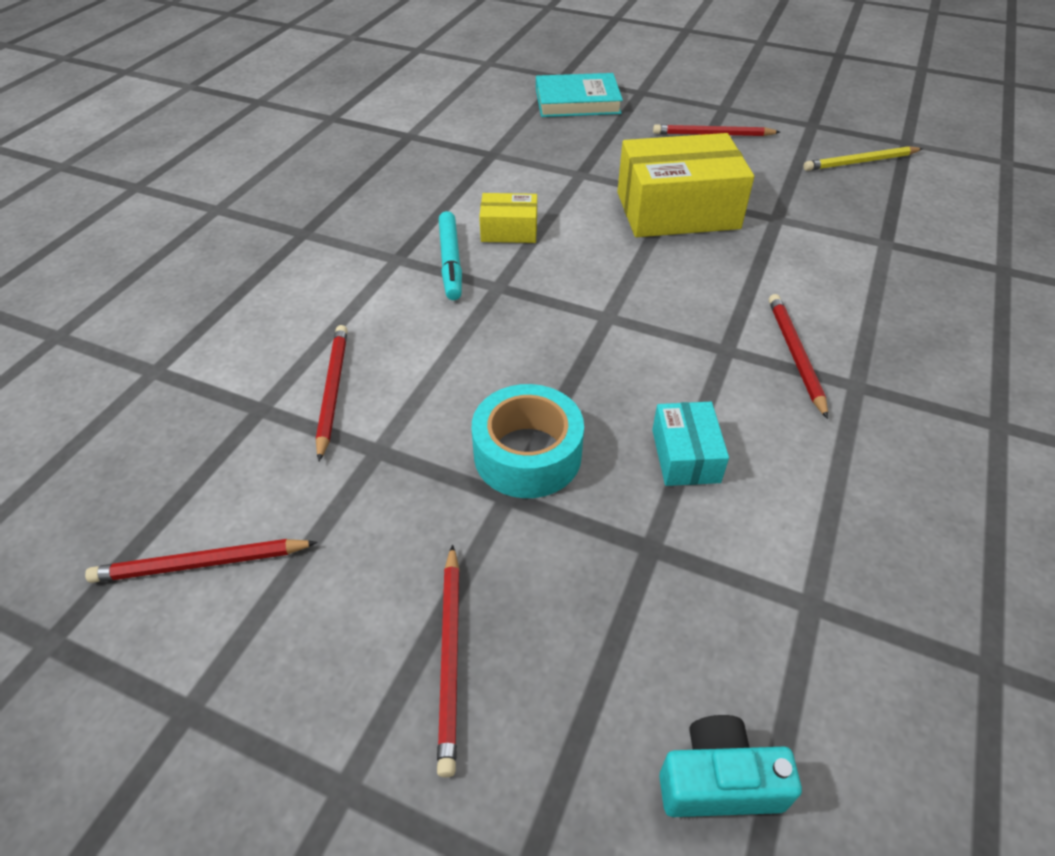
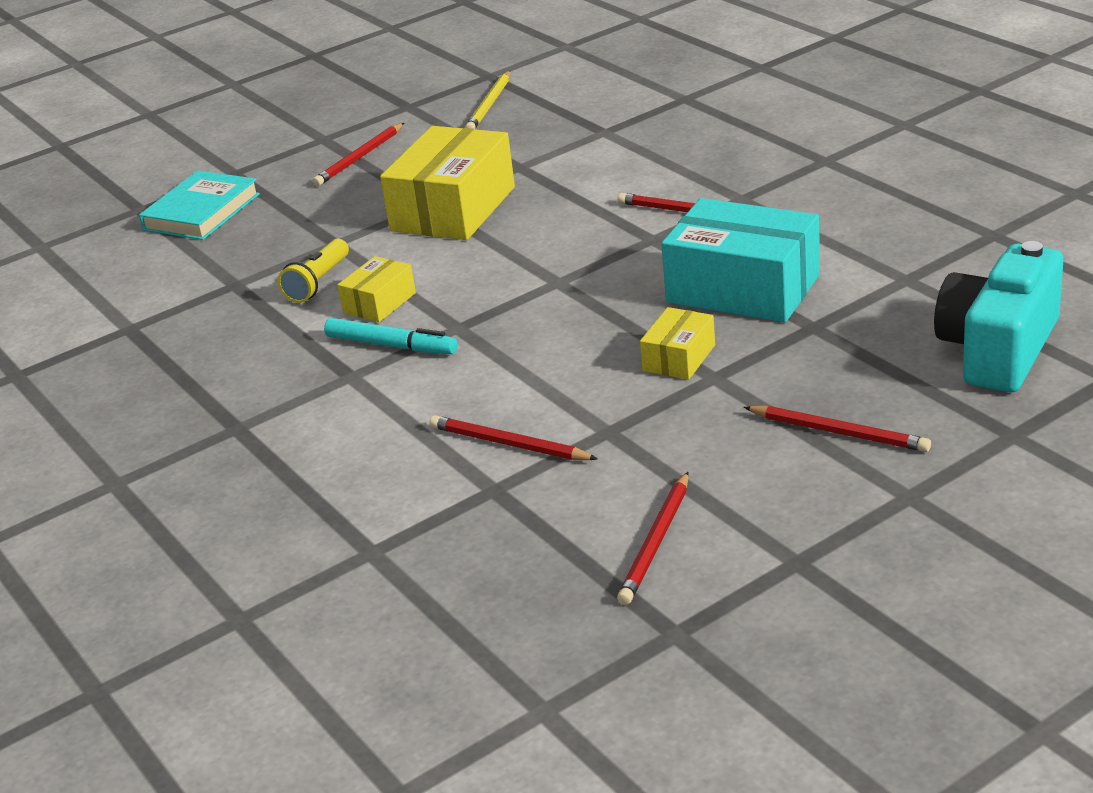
camera: 55 degrees left, 15 degrees down
(518, 189) = (318, 283): none -> yellow flashlight
(527, 454) = (679, 358): turquoise tape -> yellow box
(685, 455) = (743, 289): turquoise box -> turquoise box, size x2.02
(719, 781) = (998, 349): turquoise camera -> turquoise camera, size x1.83

